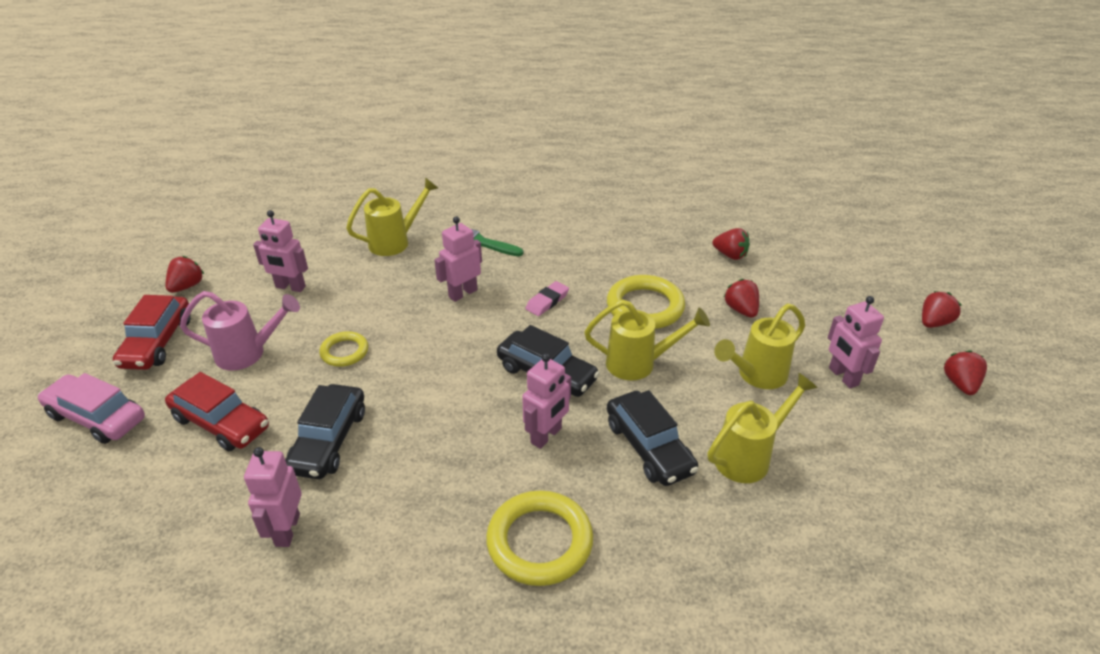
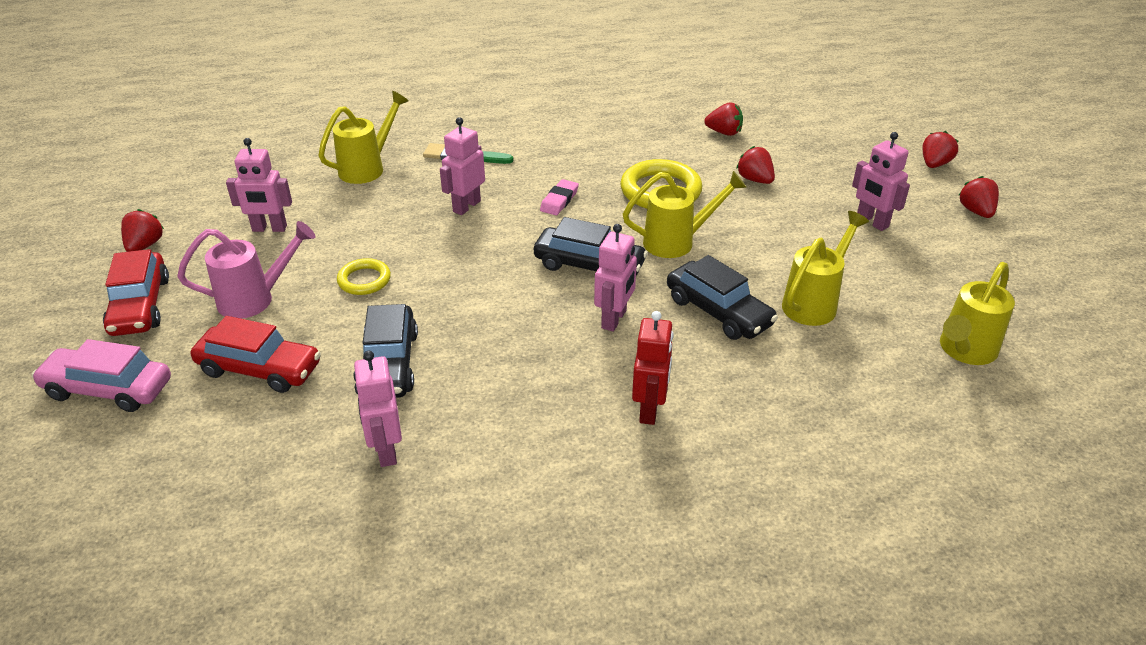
camera: 15 degrees left, 0 degrees up
(539, 542) = (649, 410): yellow ring -> red robot
(756, 376) = (792, 234): yellow watering can -> yellow watering can (964, 351)

